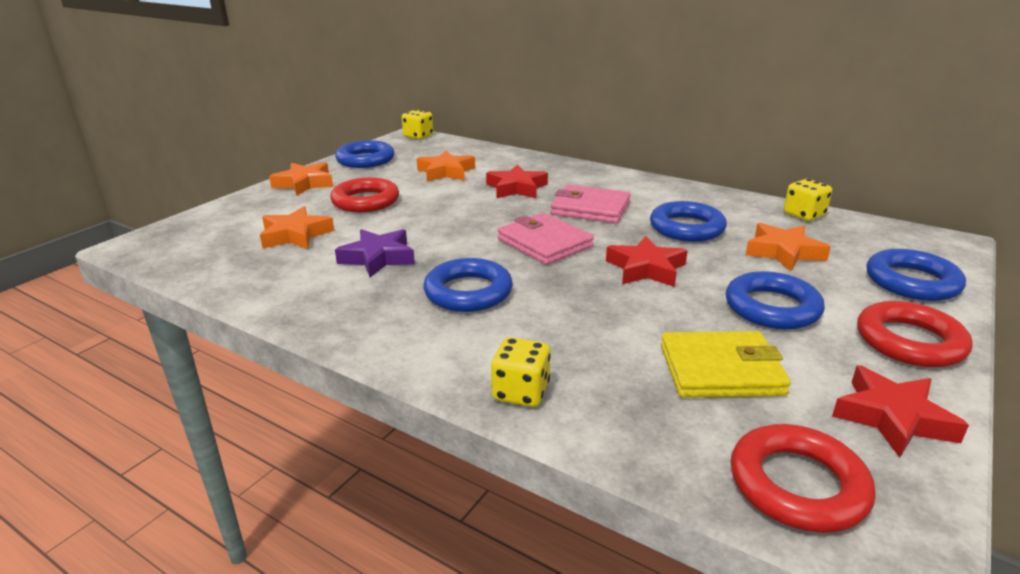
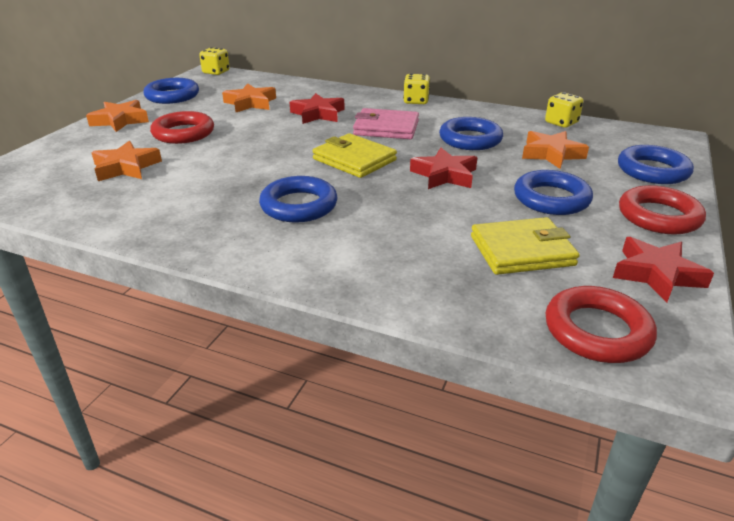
camera: 10 degrees left, 5 degrees up
(378, 258) = (210, 182): purple star -> none
(521, 392) = (365, 283): yellow dice -> yellow dice (416, 101)
(544, 243) = (354, 160): pink wallet -> yellow wallet

